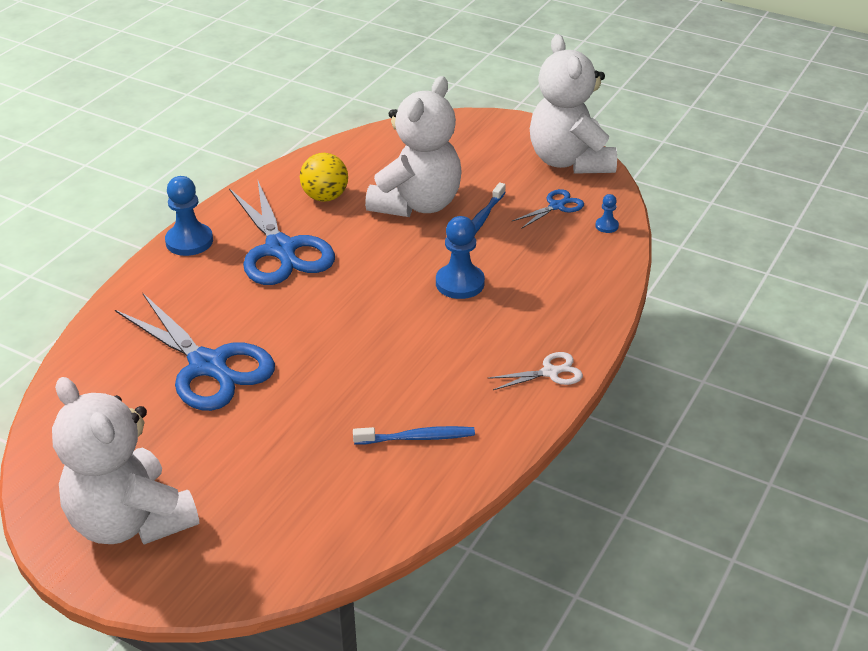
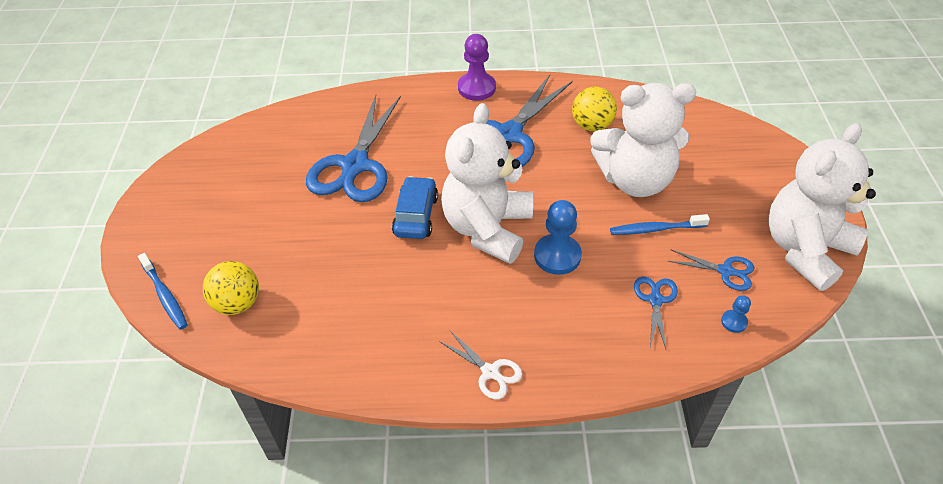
camera: 60 degrees right, 10 degrees up
(130, 521) = (188, 209): white teddy bear -> white teddy bear (487, 228)
(189, 241) = (476, 88): blue pawn -> purple pawn
(320, 518) = (237, 303): none -> yellow ball
(325, 349) = (416, 215): none -> blue car
(417, 438) = (353, 319): blue toothbrush -> blue toothbrush (165, 296)
(553, 253) = (655, 300): none -> blue scissors

